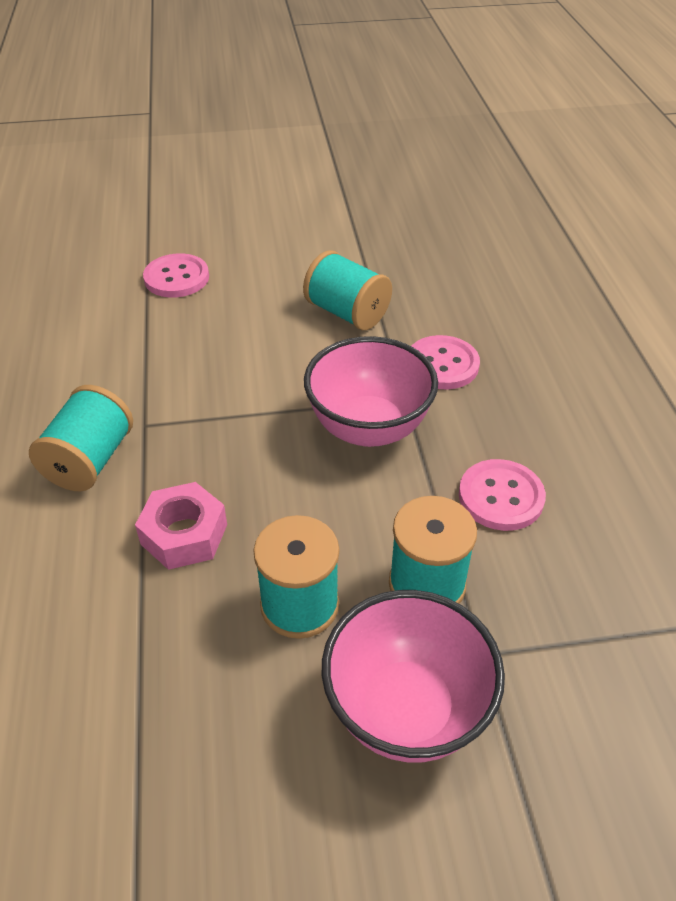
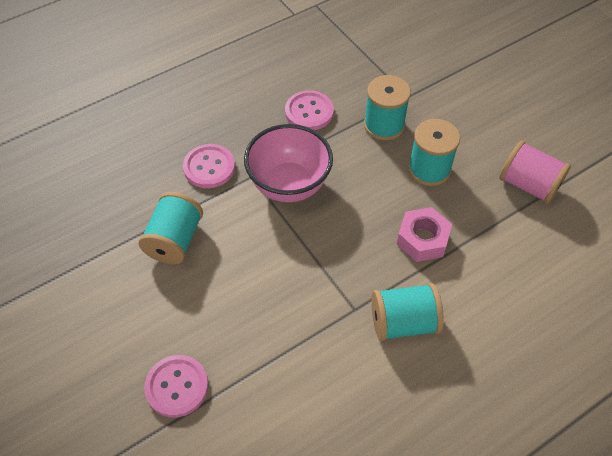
camera: 115 degrees left, 10 degrees up
(172, 746) = (529, 185): none -> pink spool
(406, 709) = (452, 113): pink bowl -> none

